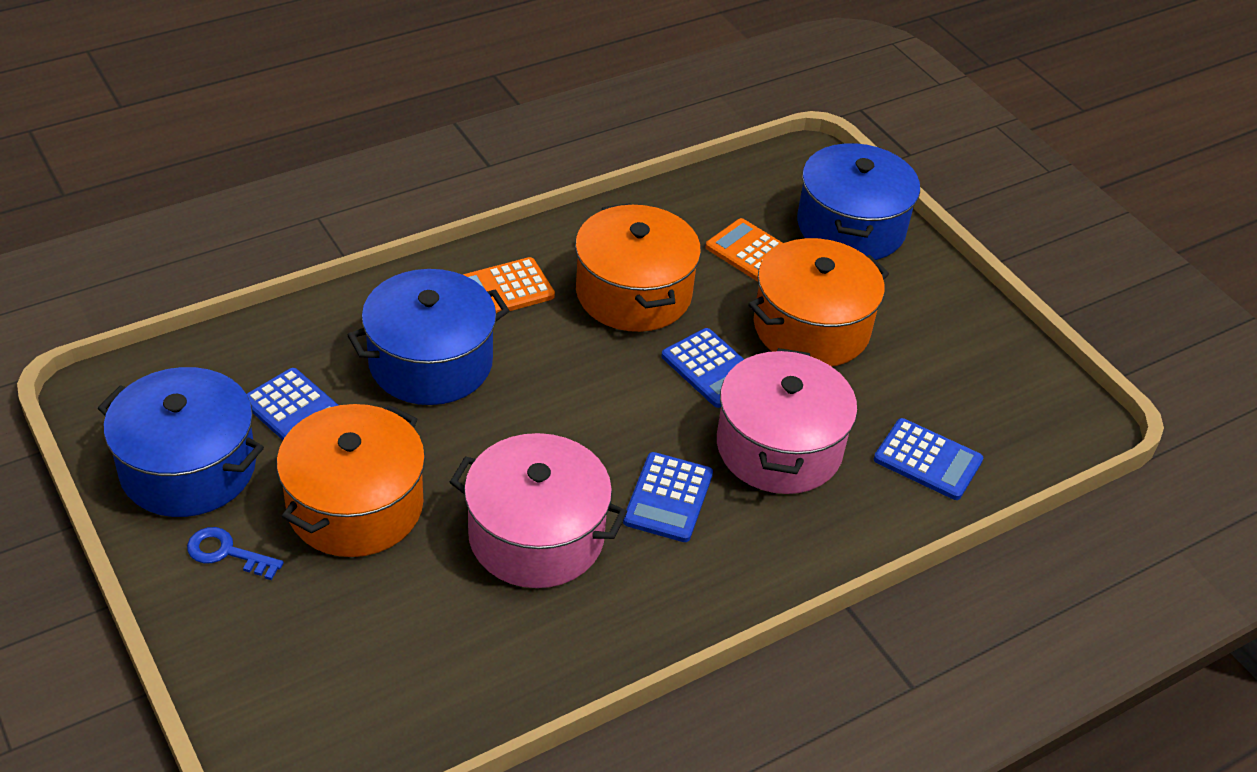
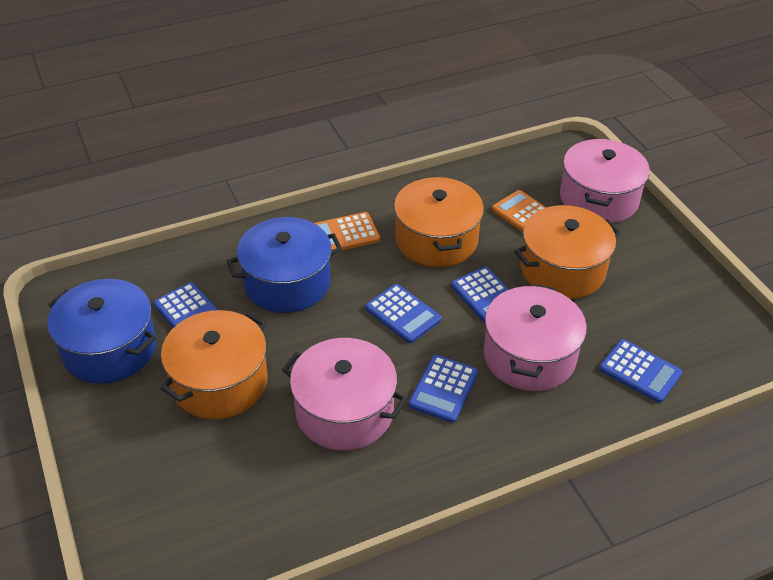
camera: 10 degrees right, 0 degrees up
(227, 553) = (126, 411): blue key -> none
(599, 398) = (403, 314): none -> blue calculator
(850, 227) = (598, 199): blue pot -> pink pot

